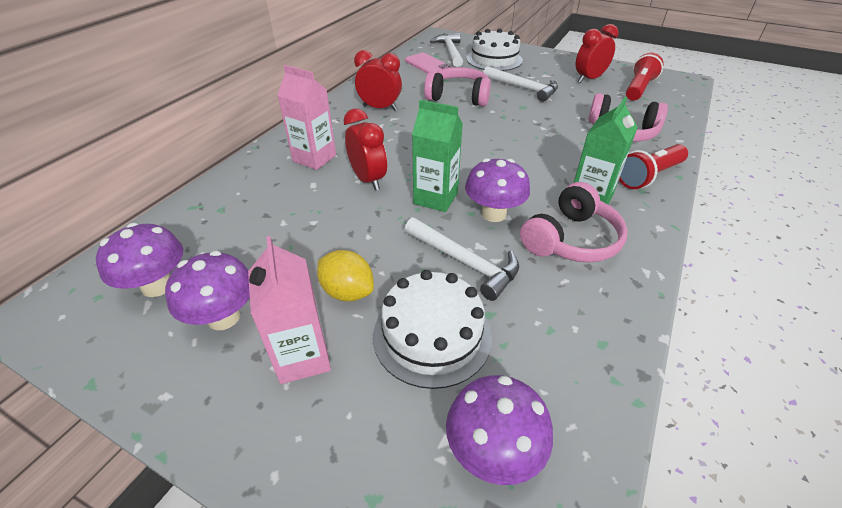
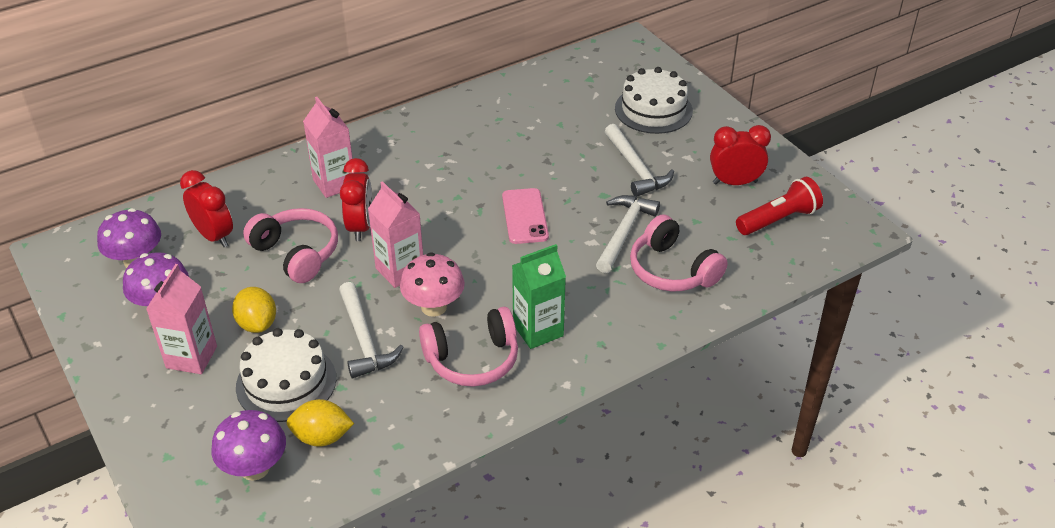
camera: 30 degrees right, 0 degrees up
(380, 108) = (449, 141): red clock -> red clock (214, 236)
(428, 65) = (563, 93): pink phone -> pink phone (525, 216)
(435, 198) = (400, 270): green carton -> pink carton
(450, 52) = (613, 78): white hammer -> white hammer (624, 232)
(458, 97) = (547, 155): pink headphones -> pink headphones (296, 253)
(493, 214) = (434, 307): purple mushroom -> pink mushroom
(525, 374) = (322, 437): none -> yellow lemon
(648, 176) = (628, 331): red flashlight -> none

